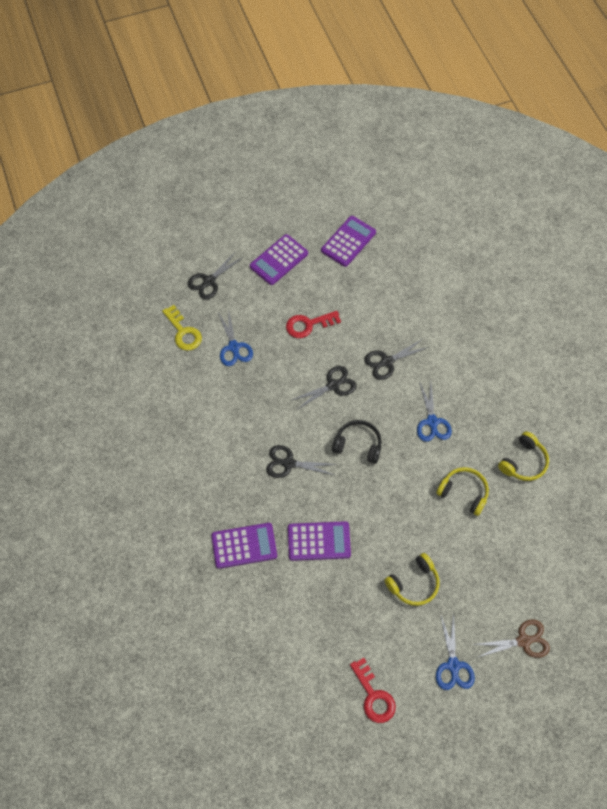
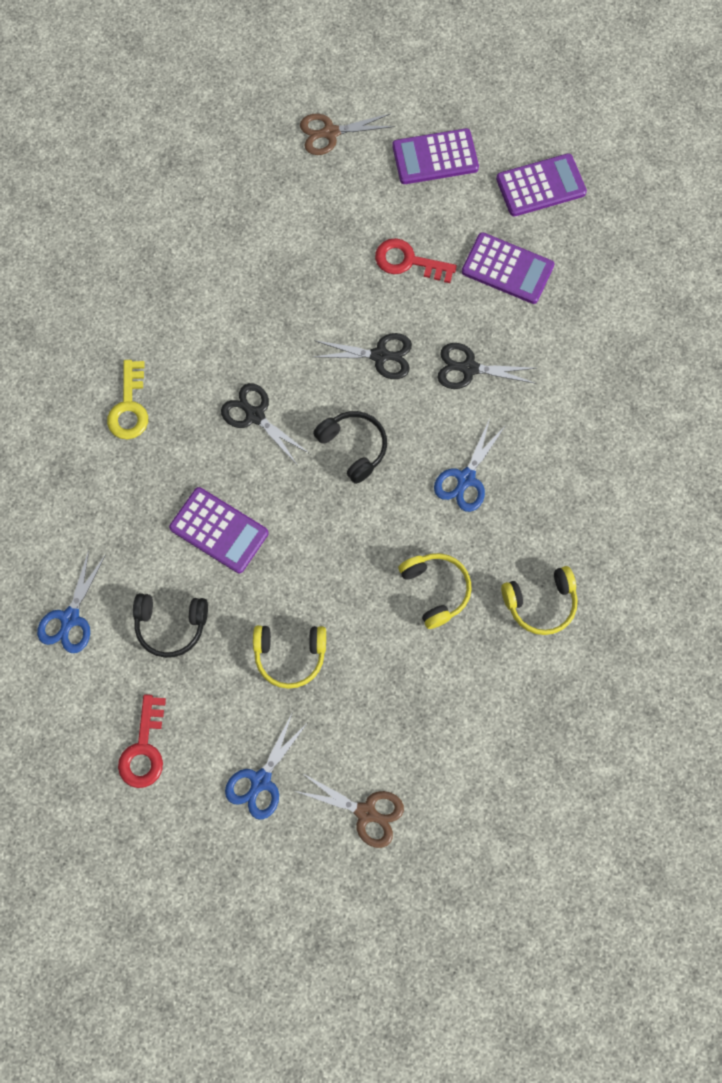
camera: 35 degrees right, 10 degrees up
(183, 332) = (253, 178): yellow key -> yellow key (129, 407)
(209, 281) = (330, 133): black scissors -> brown scissors
(234, 347) = (298, 233): blue scissors -> blue scissors (70, 618)
(244, 546) = (131, 478): purple calculator -> purple calculator (507, 269)
(333, 614) = (171, 625): none -> black headphones

